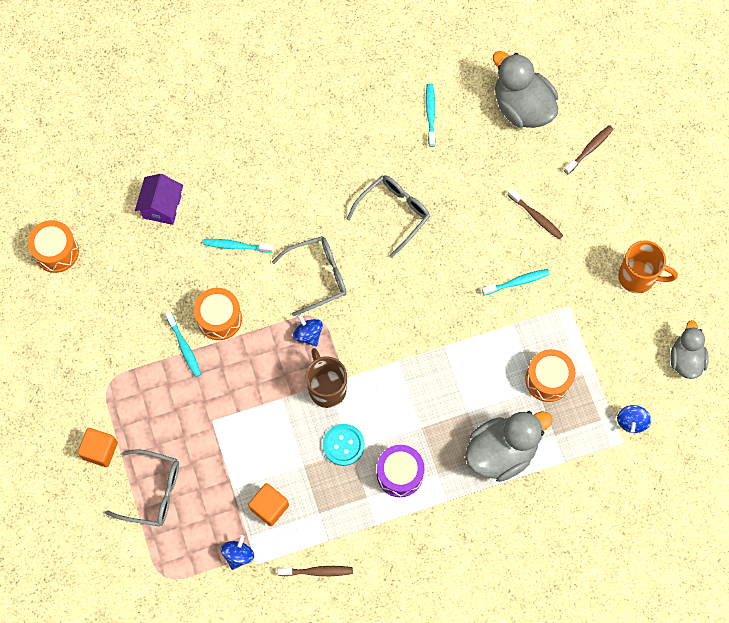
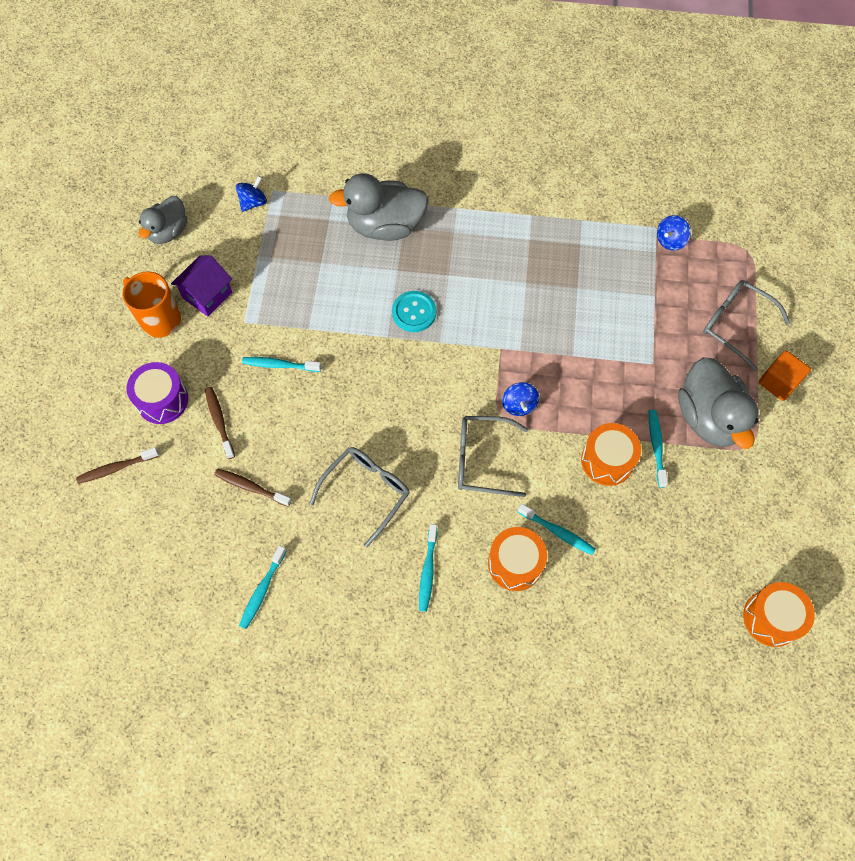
camera: 155 degrees left, 5 degrees down
(162, 207) = (627, 618): purple house -> purple house (207, 295)
(269, 507) = (625, 267): orange cube -> none
(317, 571) = (602, 200): brown toothbrush -> brown toothbrush (251, 487)
(320, 177) = (427, 571): none -> turquoise toothbrush
(326, 388) = (523, 346): brown mug -> none
(343, 445) = (530, 290): turquoise button -> turquoise button (414, 312)
(393, 213) = (366, 492): grey glasses -> grey glasses turned 150 degrees clockwise
(399, 474) = (489, 245): purple drum -> purple drum (162, 400)
(522, 107) = (155, 550): grey duck -> grey duck (709, 417)
(548, 379) = (305, 266): orange drum -> orange drum (515, 563)

